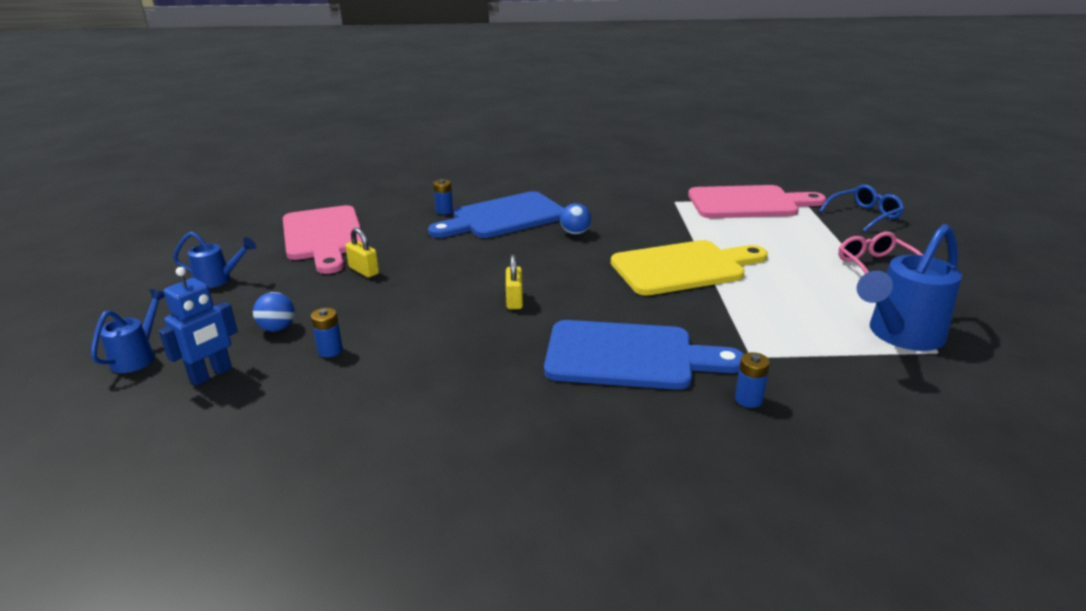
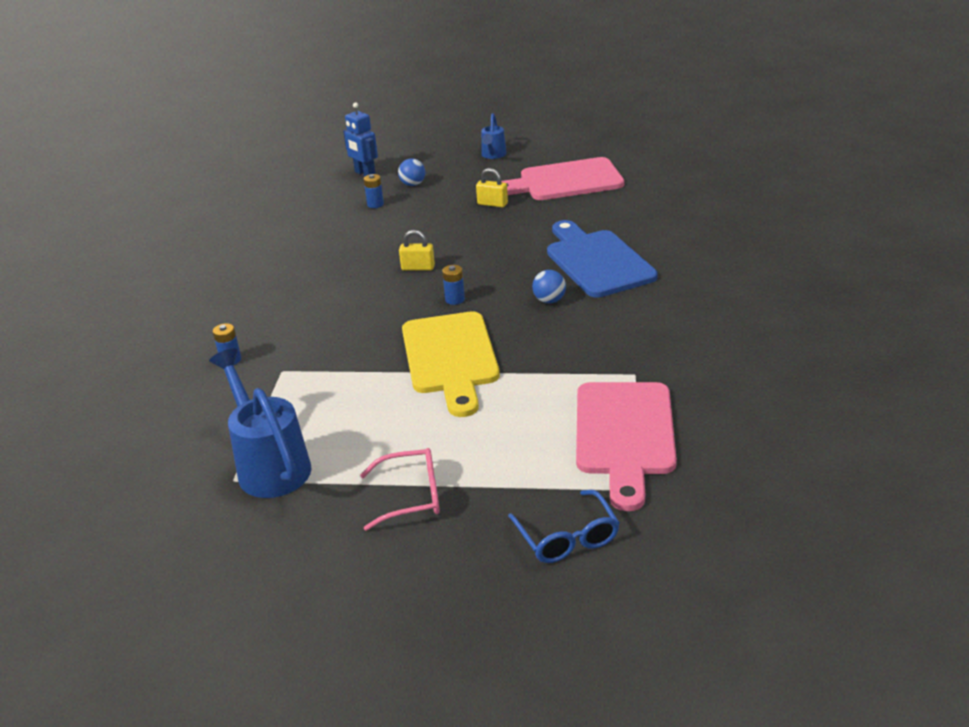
camera: 100 degrees right, 5 degrees up
(138, 356) = (396, 151): blue watering can -> none
(364, 271) = (492, 204): yellow padlock -> yellow padlock turned 60 degrees clockwise
(444, 211) = (617, 230): blue battery -> blue battery (455, 299)
(629, 356) = (311, 314): blue cutting board -> none

